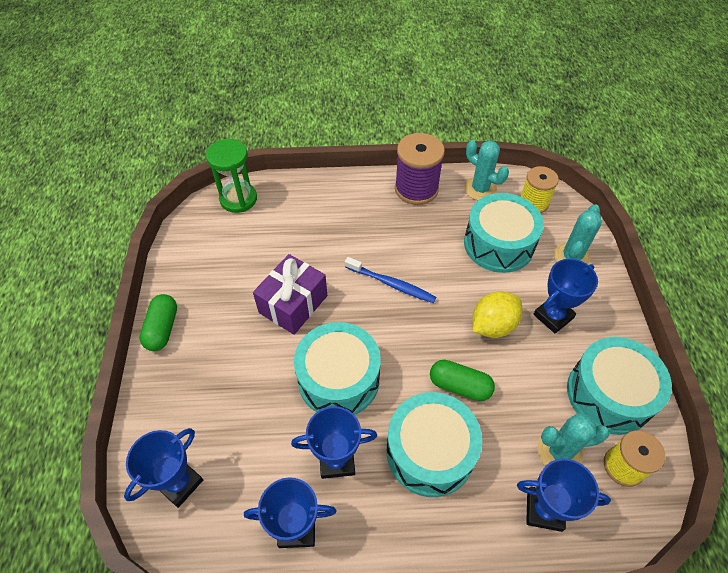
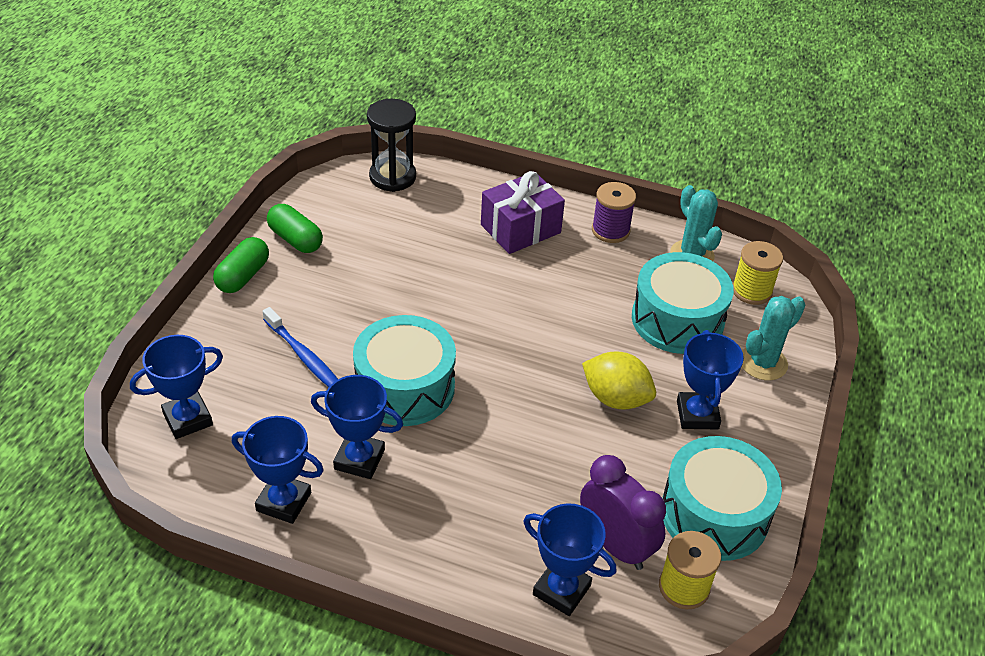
camera: 20 degrees right, 10 degrees down
(238, 199) = (392, 177): green hourglass -> black hourglass
(293, 304) = (395, 300): purple gift -> purple gift (520, 229)
(391, 284) = (520, 317): blue toothbrush -> blue toothbrush (304, 357)
(416, 189) = (610, 230): purple spool -> purple spool, size x0.67
(430, 452) = (465, 490): turquoise drum -> none
(459, 386) = (538, 442): green capsule -> green capsule (295, 239)
(493, 325) = (616, 398): yellow lemon -> yellow lemon turned 45 degrees clockwise
(553, 316) = (697, 415): blue trophy -> blue trophy turned 75 degrees counterclockwise
(559, 452) = (615, 545): turquoise cactus -> purple clock

